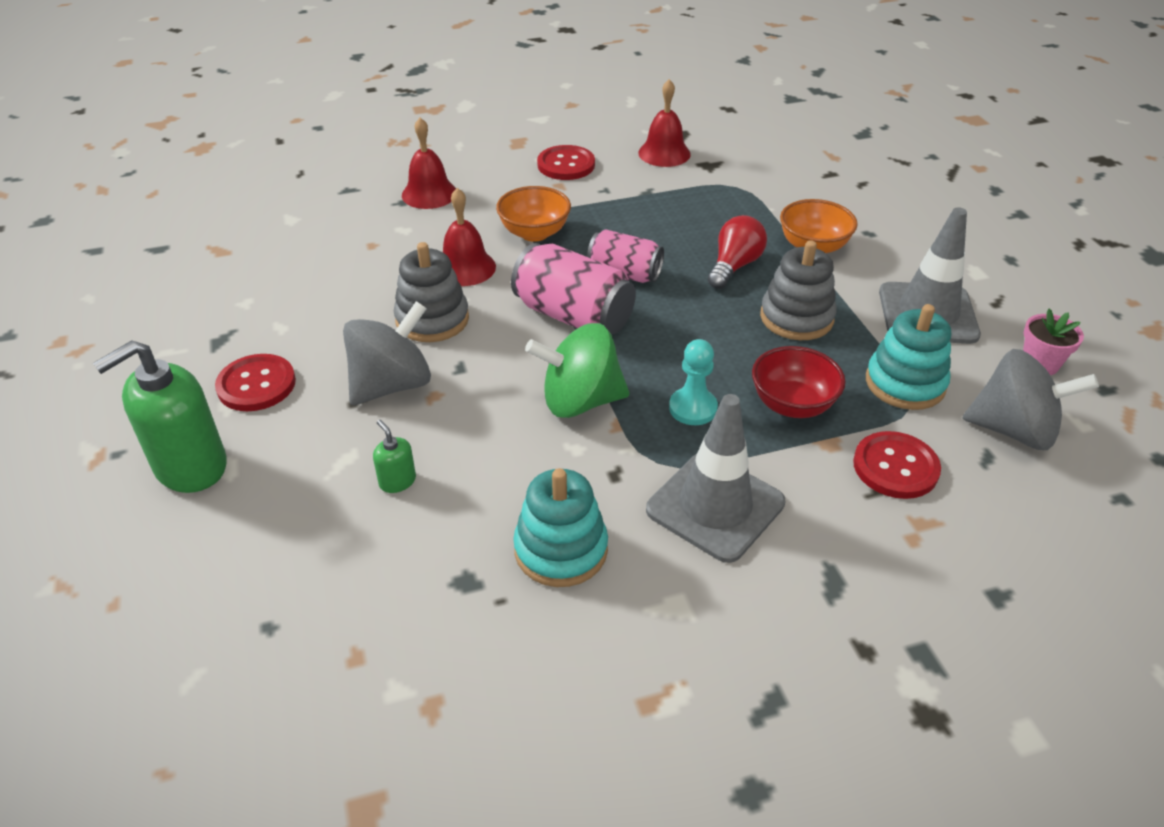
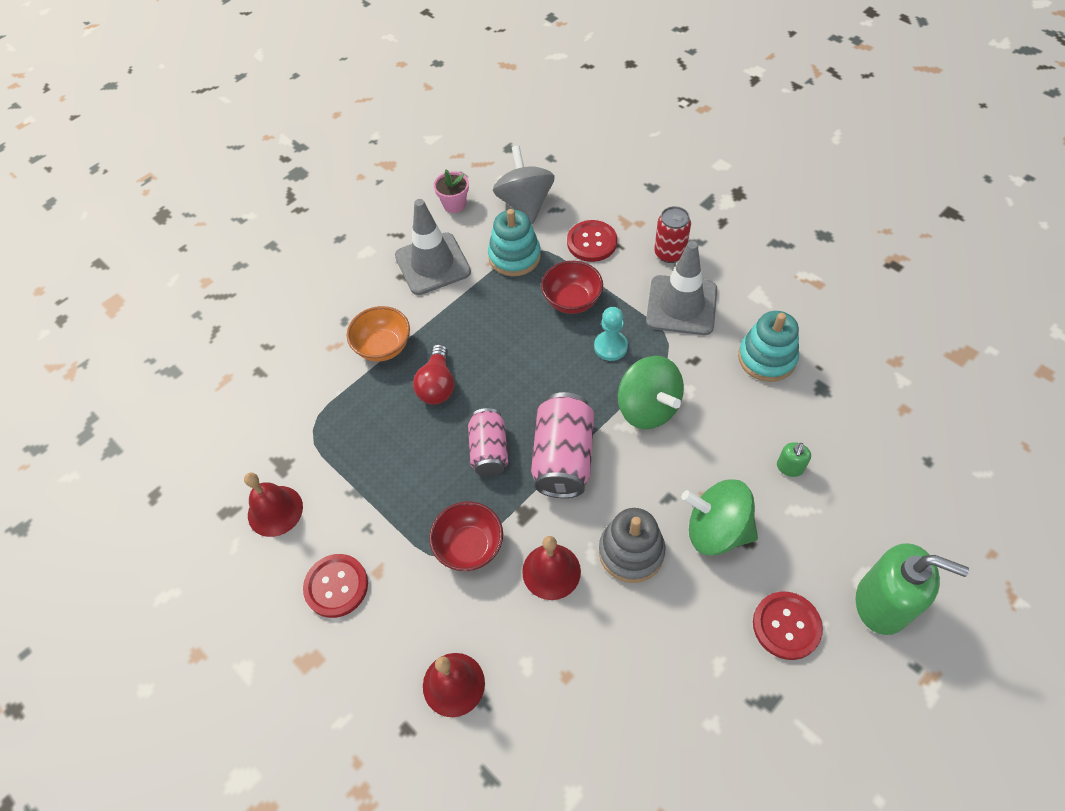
camera: 115 degrees left, 15 degrees up
(392, 385) = (716, 530): grey spinning top -> green spinning top
(534, 233) = (469, 547): orange bowl -> red bowl
(734, 266) = (437, 385): red light bulb -> red light bulb turned 90 degrees counterclockwise
(796, 318) = (480, 328): grey stacking toy -> none
(826, 543) = (669, 253): none -> red can

